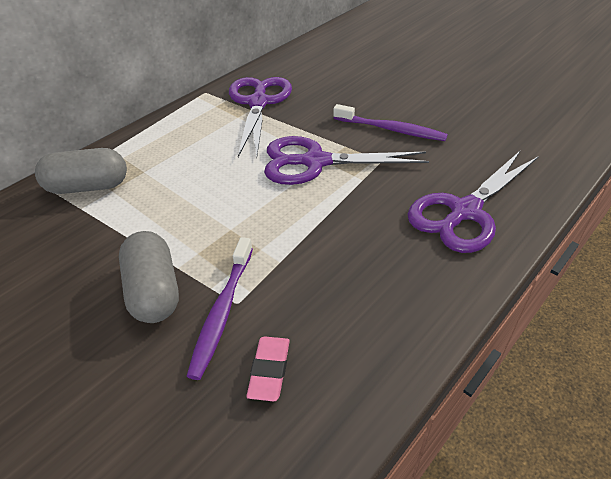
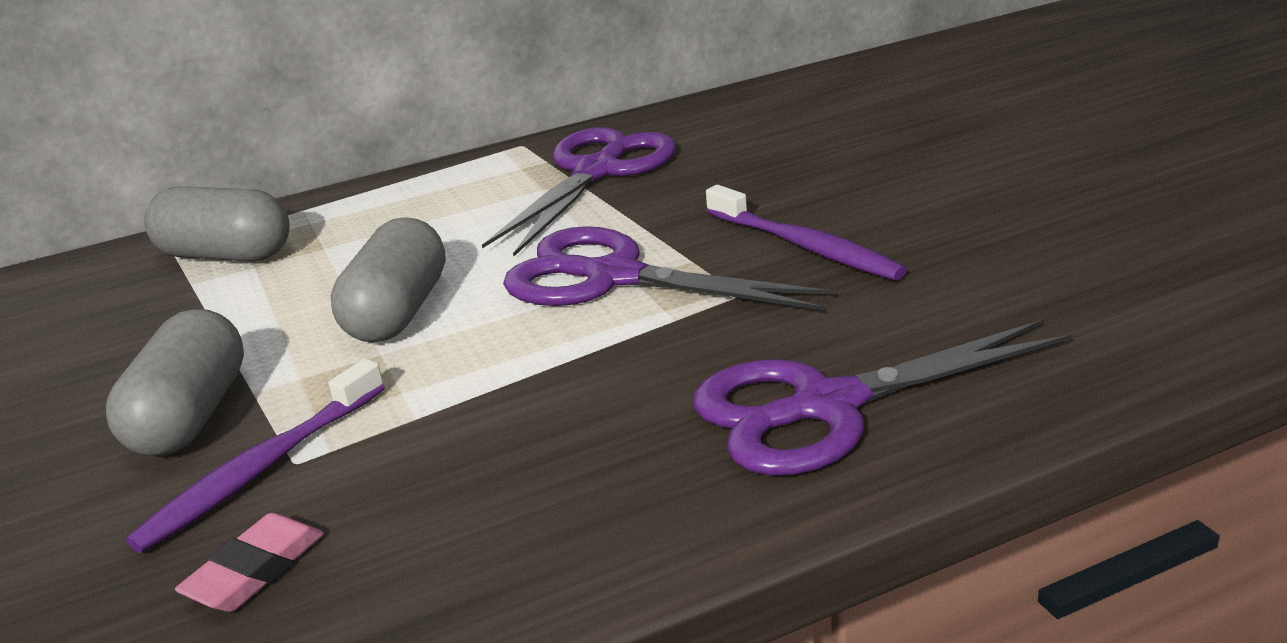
camera: 25 degrees right, 15 degrees down
(220, 203) = (398, 312): none -> grey capsule

